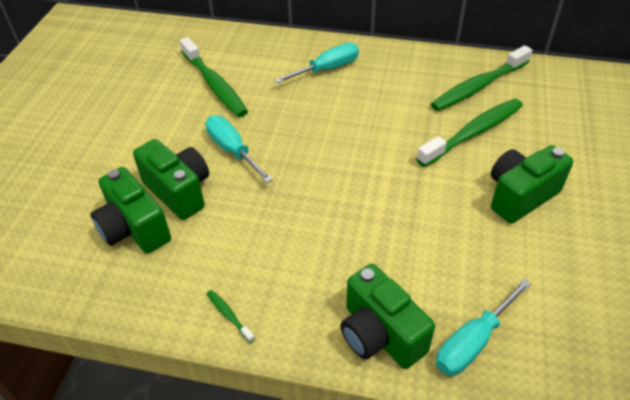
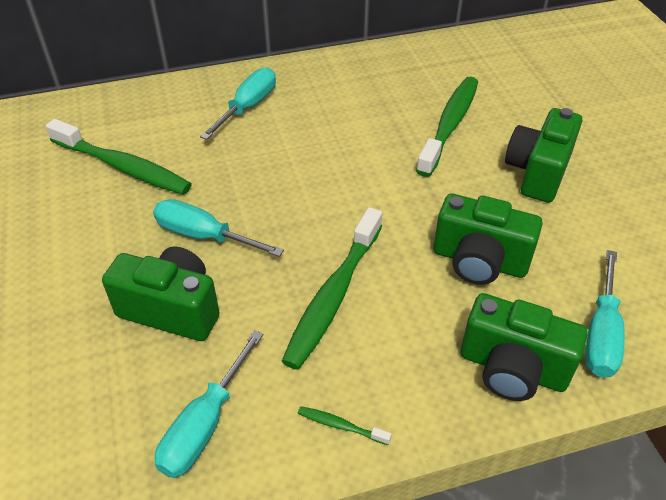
camera: 30 degrees left, 0 degrees up
(134, 229) = (147, 378): green camera -> green camera (479, 261)
(147, 274) = (205, 424): none -> turquoise screwdriver
(478, 86) = (420, 76): green toothbrush -> green toothbrush (333, 296)

